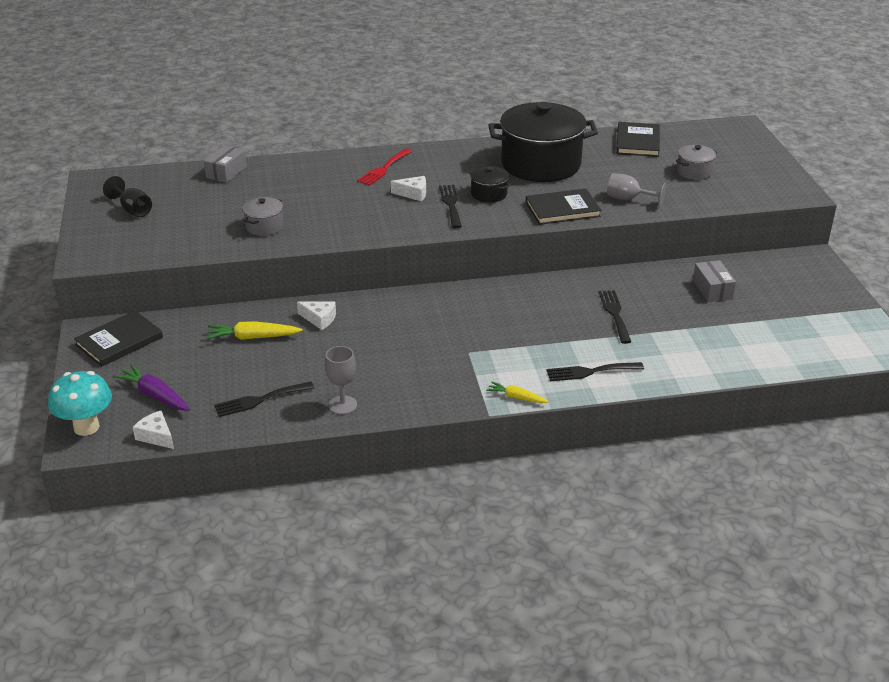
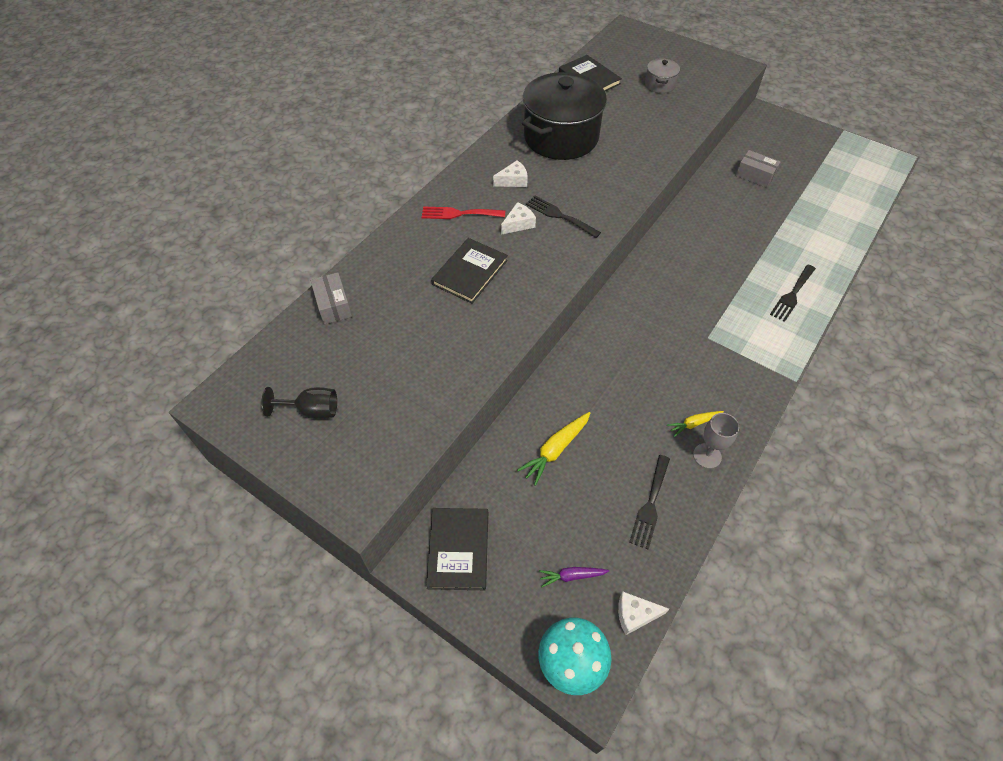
camera: 45 degrees left, 20 degrees up
(155, 395) = (571, 576): purple carrot -> purple carrot, size x0.63
(264, 226) = (458, 340): grey pot -> none
(319, 319) = (575, 390): white cheese -> white cheese (513, 181)
(383, 169) = (459, 214): red fork -> red fork turned 105 degrees clockwise
(489, 194) = (570, 188): black pot -> none
(516, 397) = (787, 352): yellow carrot -> yellow carrot (693, 424)
(562, 209) = (636, 170): black book -> black book (470, 272)
(614, 314) = (736, 235): black fork -> none
(628, 199) = (659, 133): grey goblet -> none

